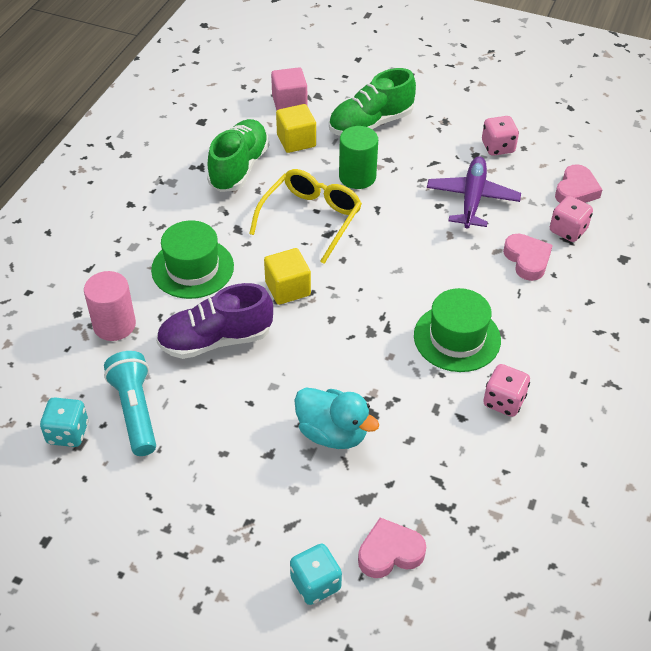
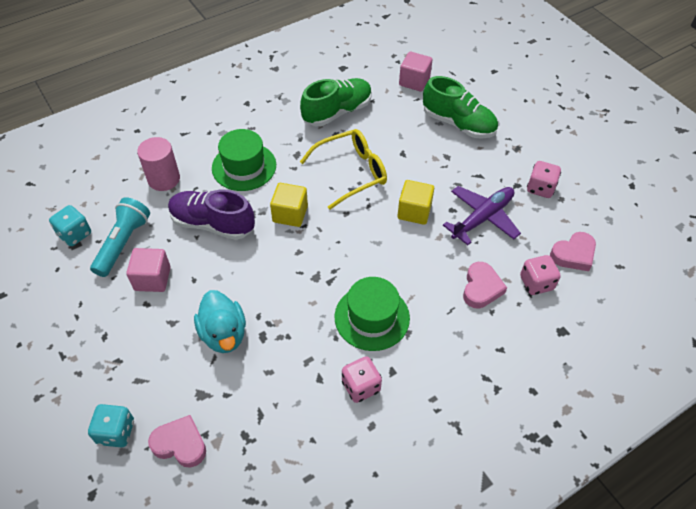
camera: 35 degrees right, 5 degrees up
(205, 426) = (152, 279): none -> pink cube
(296, 141) = (393, 111): yellow cube -> yellow cube (414, 211)
(357, 177) = (412, 158): green cylinder -> none
(371, 124) = (458, 124): green shoe -> green shoe turned 150 degrees counterclockwise

